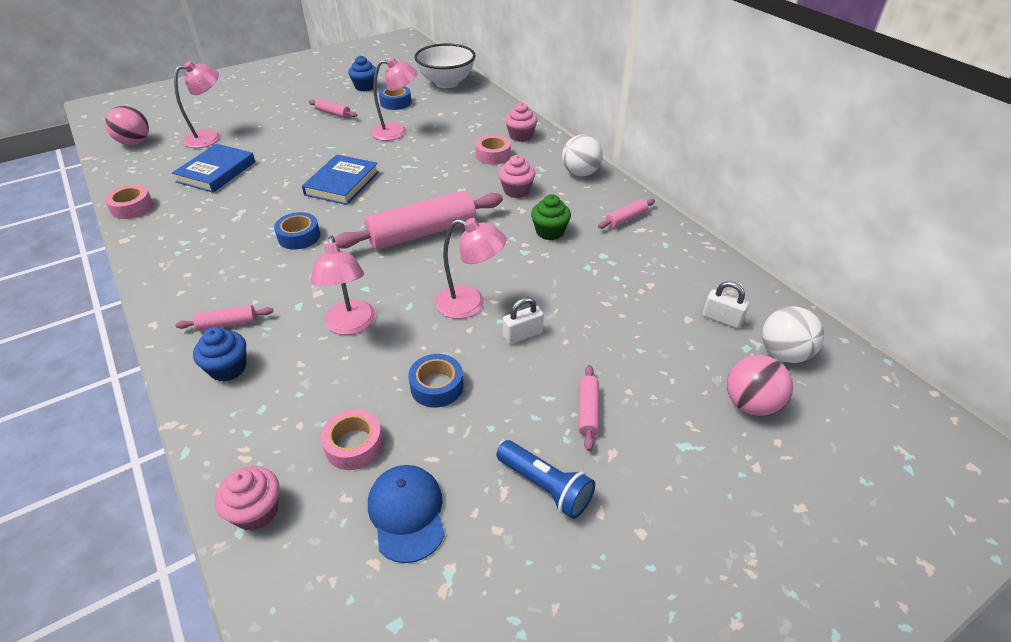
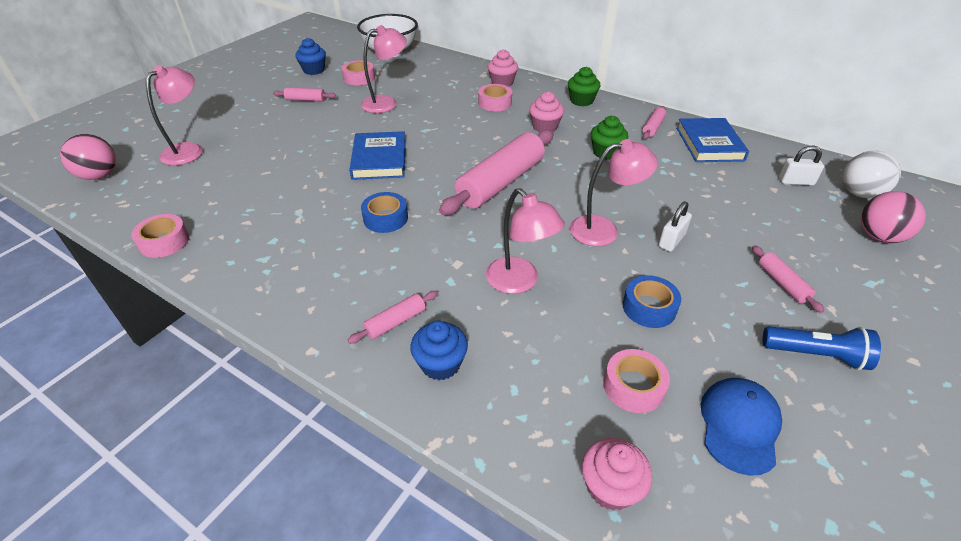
camera: 25 degrees left, 0 degrees up
(216, 172) = (231, 181): blue book -> blue book (709, 144)
(395, 102) = (359, 78): blue tape -> pink tape
(407, 513) = (739, 426): blue cap -> blue cap turned 60 degrees clockwise
(580, 173) = (581, 101): white ball -> green cupcake

